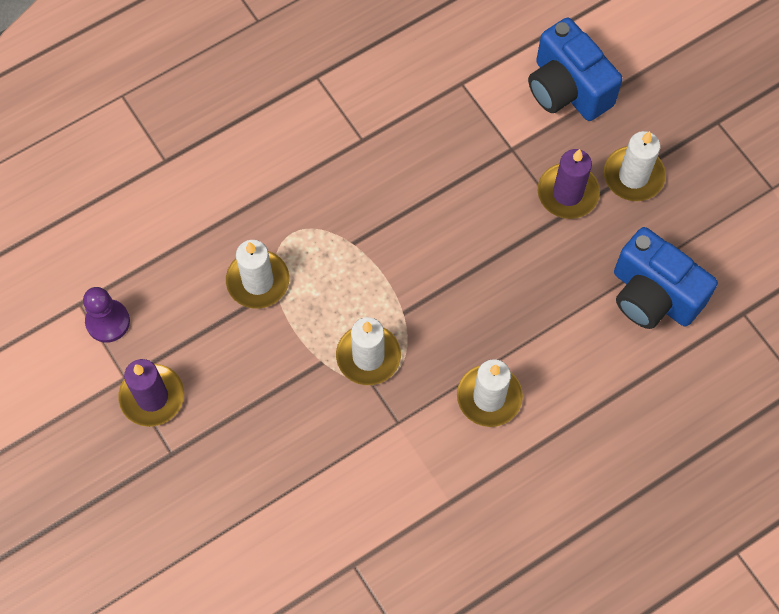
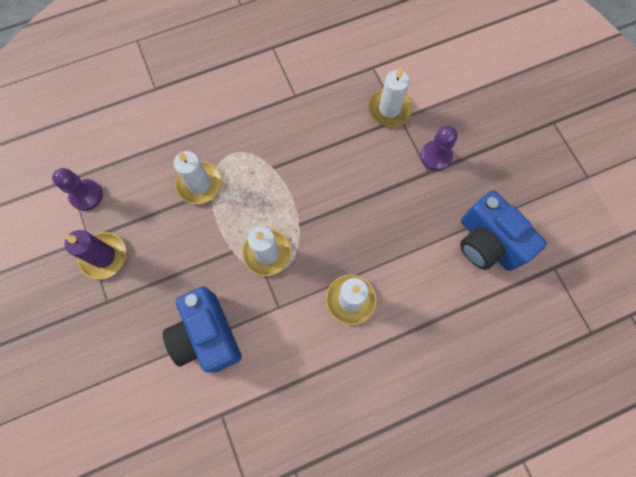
camera: 10 degrees right, 5 degrees up
(567, 89) = (448, 82): blue camera -> blue camera (207, 335)
(567, 193) = (435, 156): purple candle -> purple pawn
(633, 176) = (486, 151): white candle -> white candle (389, 109)

